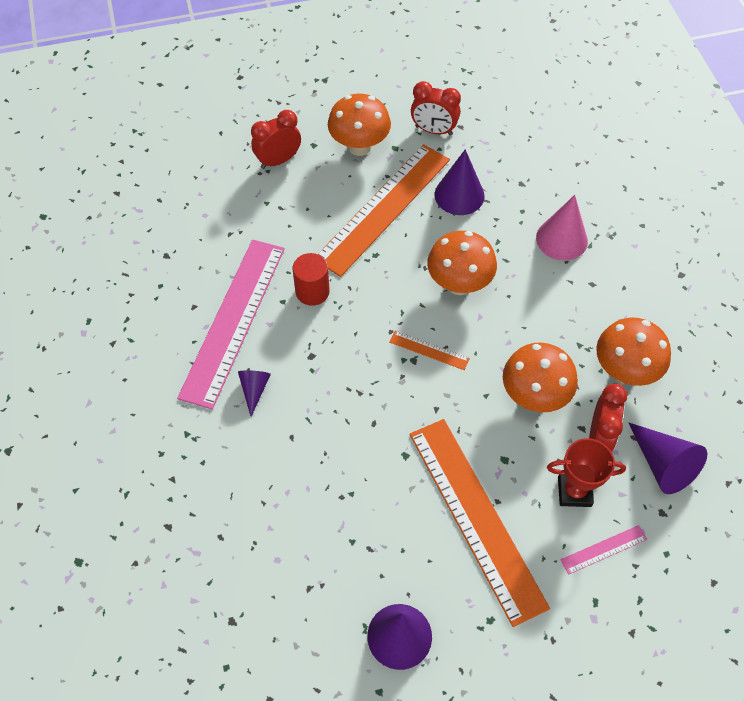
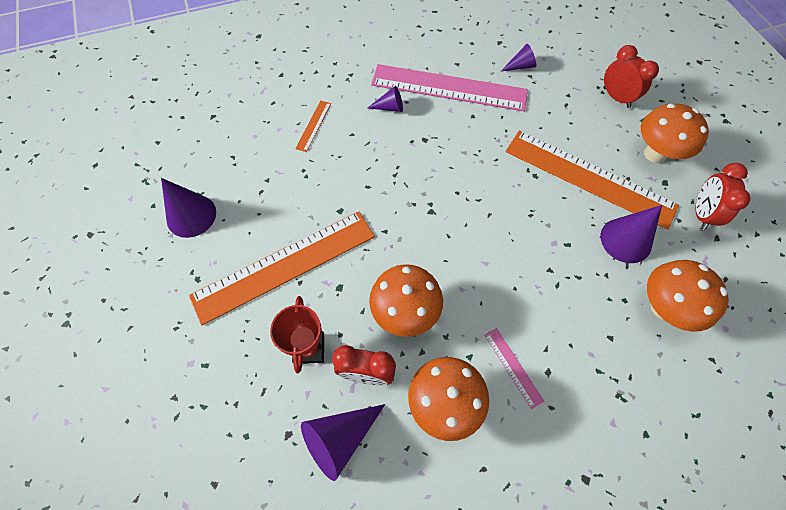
camera: 85 degrees right, 5 degrees up
(212, 240) = (520, 66): none -> purple cone
(312, 291) = (486, 134): red cylinder -> none
(429, 350) = (442, 222): orange ruler -> orange ruler (313, 125)
(459, 284) = (518, 244): orange mushroom -> orange mushroom (663, 308)
(561, 239) = (599, 340): pink cone -> none
(604, 549) = (252, 374): pink ruler -> pink ruler (513, 367)

